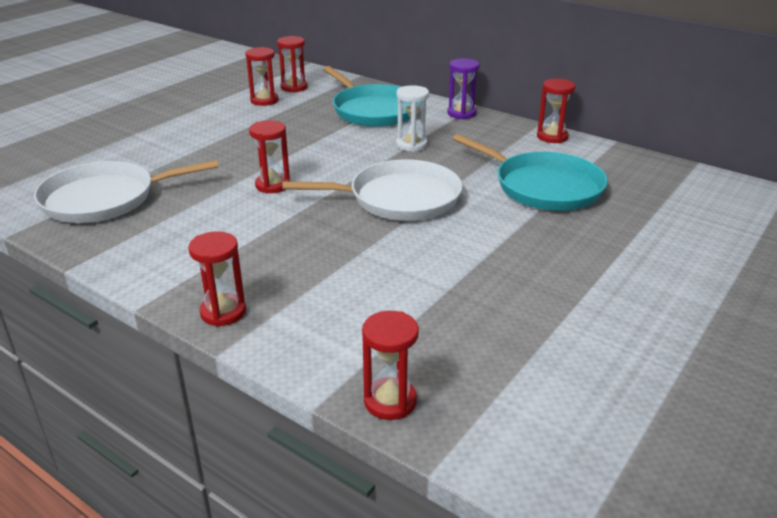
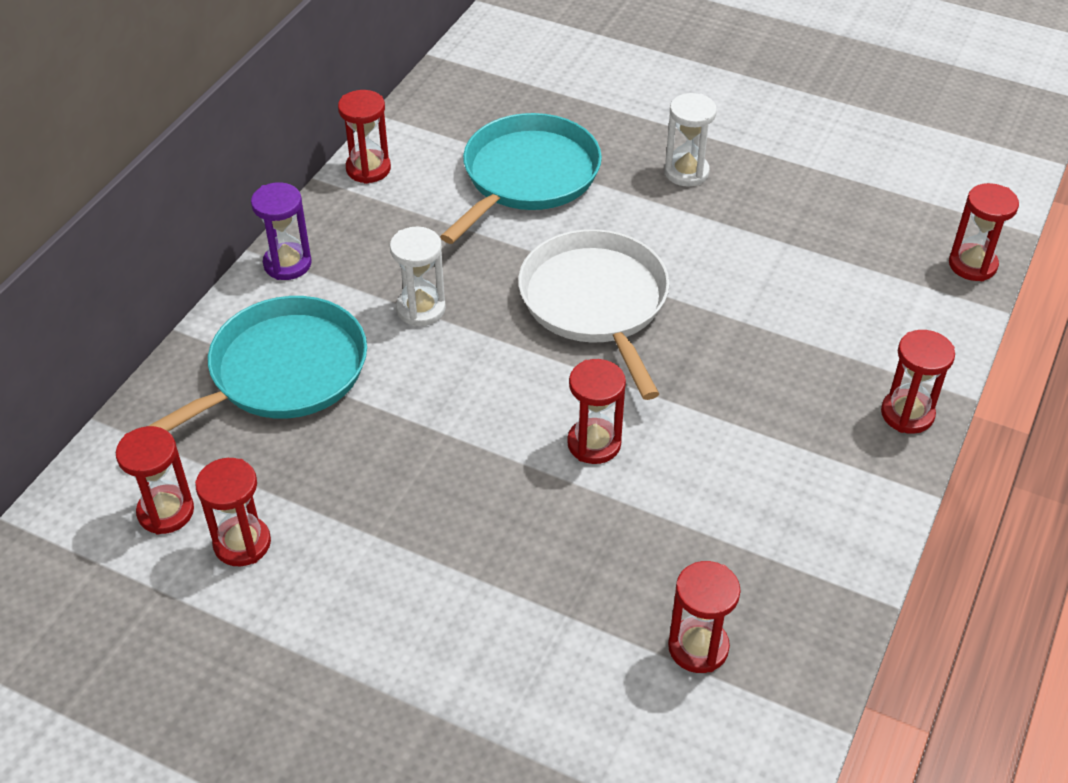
camera: 100 degrees left, 15 degrees up
(105, 199) = (698, 647): white pan -> red hourglass
(549, 253) = (686, 172): none -> white hourglass

